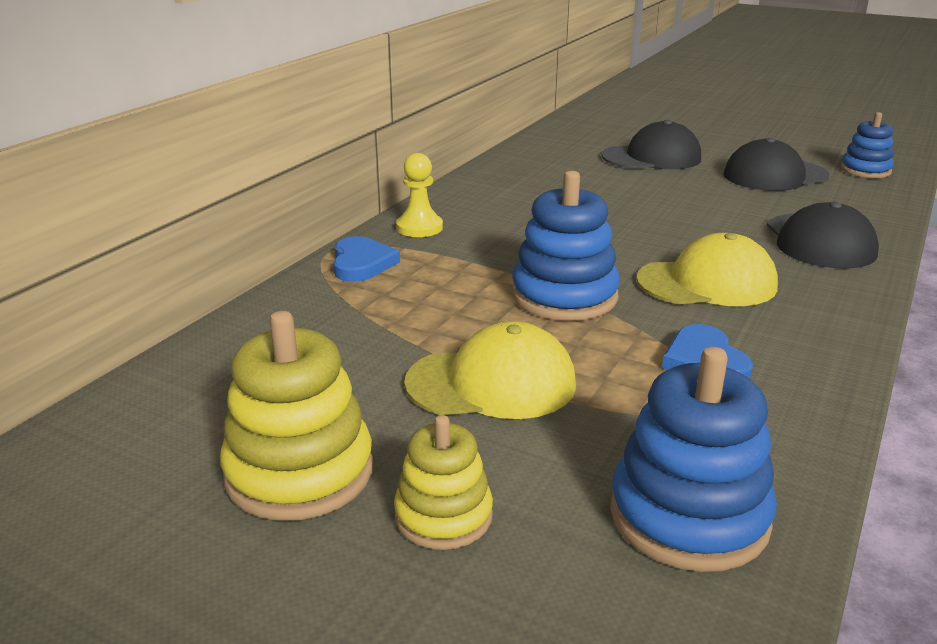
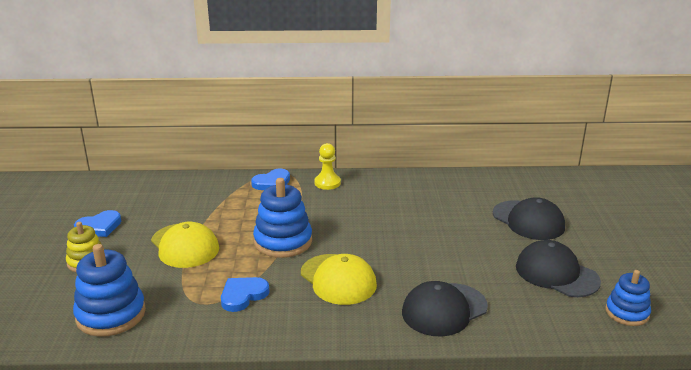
camera: 60 degrees right, 0 degrees up
(299, 472) = (99, 227): yellow stacking toy -> blue heart

